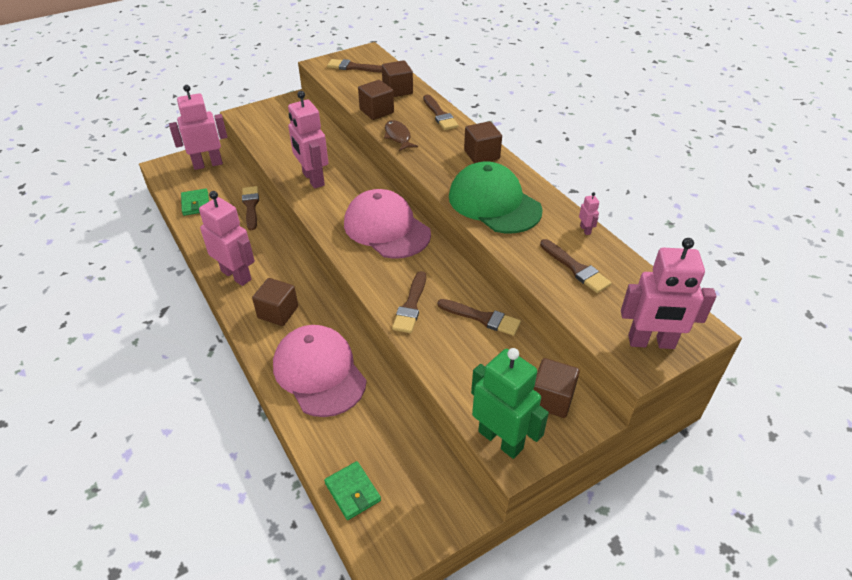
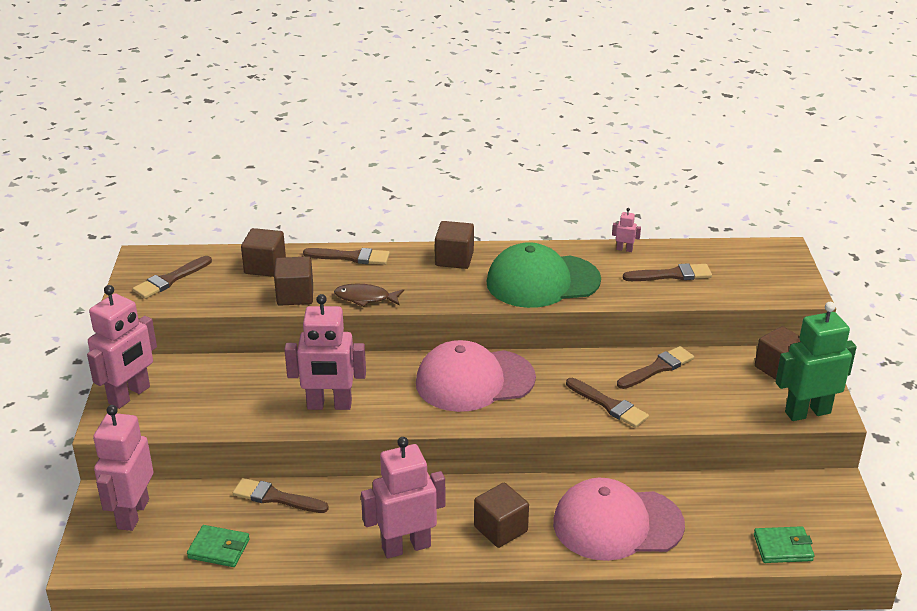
camera: 60 degrees left, 10 degrees down
(651, 342) = (783, 277): pink robot -> pink robot (130, 395)

